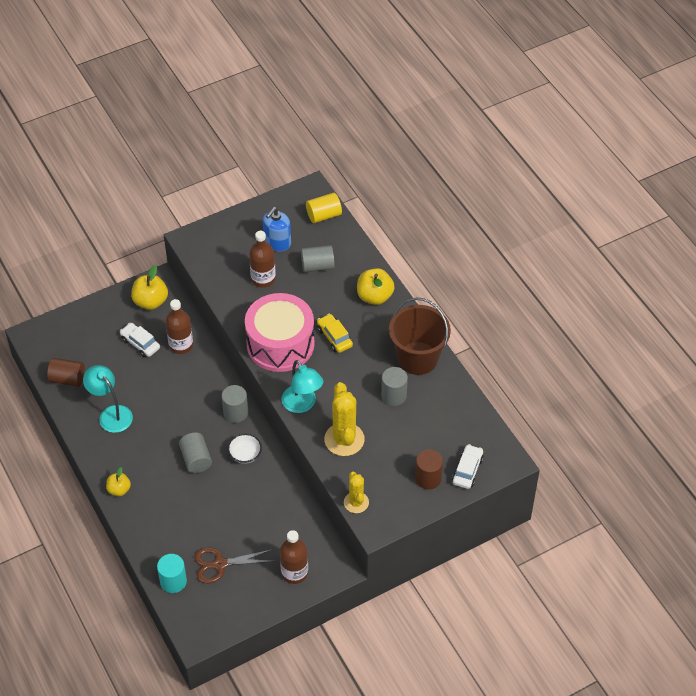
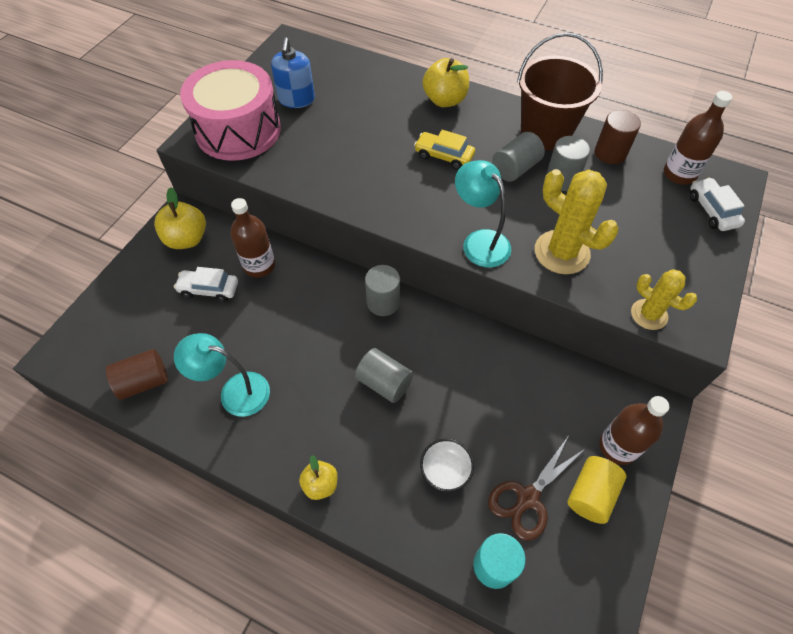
camera: 35 degrees left, 5 degrees up
(245, 454) = (435, 342): white bowl -> white bowl (445, 470)
(263, 279) = (313, 139): brown bottle -> brown bottle (679, 174)
(280, 344) = (393, 192): pink drum -> pink drum (238, 130)
(302, 404) = (479, 241): turquoise lamp -> turquoise lamp turned 150 degrees counterclockwise
(317, 266) = (360, 101): grey cylinder -> grey cylinder (515, 168)
(323, 215) = (323, 56): yellow cylinder -> yellow cylinder (591, 494)
(428, 478) = (686, 241): brown cylinder -> brown cylinder (610, 153)

